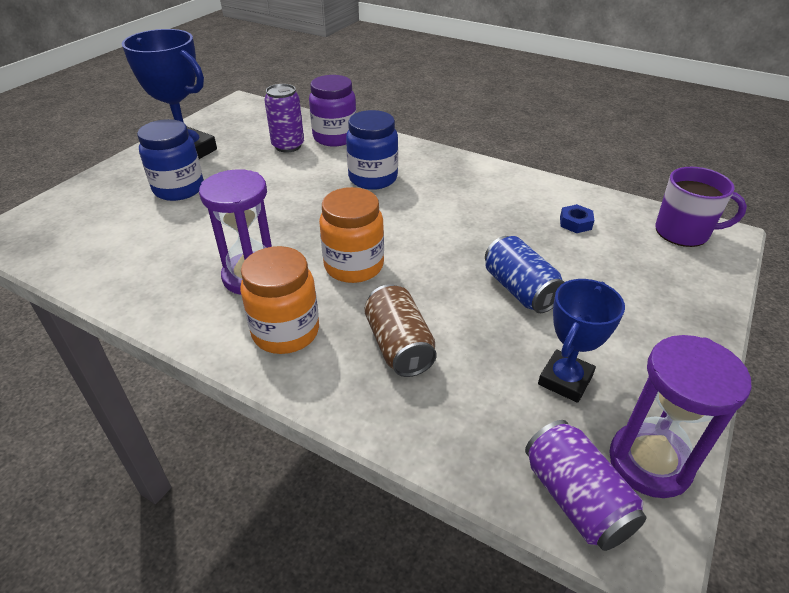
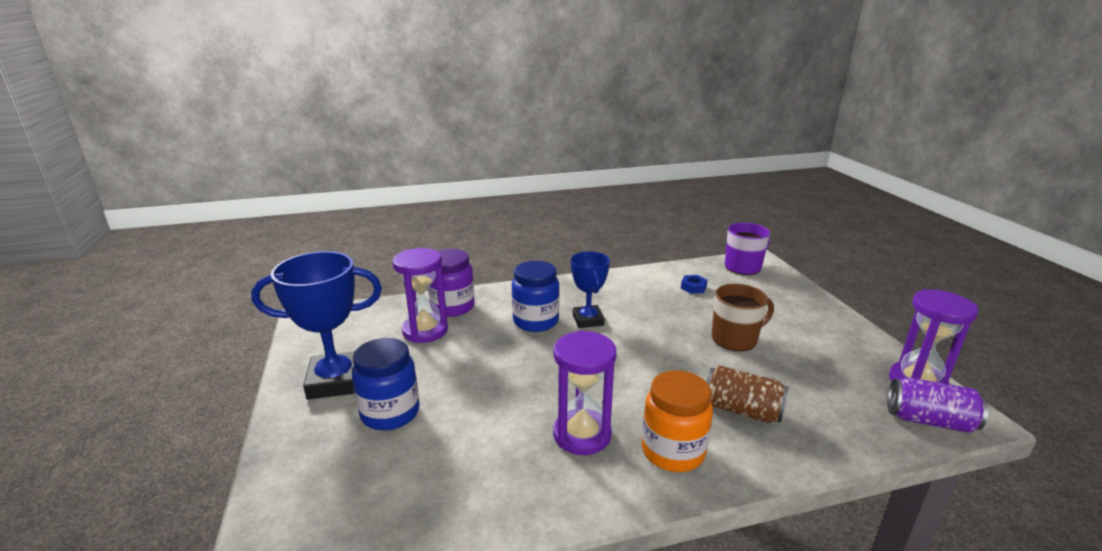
camera: 45 degrees left, 15 degrees down
(288, 146) = (425, 331): purple can -> purple hourglass
(354, 266) = (632, 383): orange jar -> none
(520, 290) = (735, 339): blue can -> brown mug
(565, 380) = (831, 370): blue trophy -> blue trophy (588, 320)

